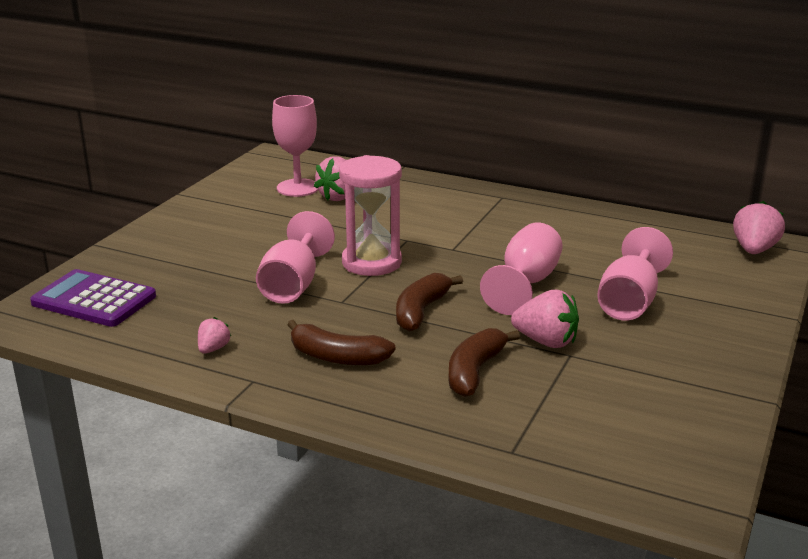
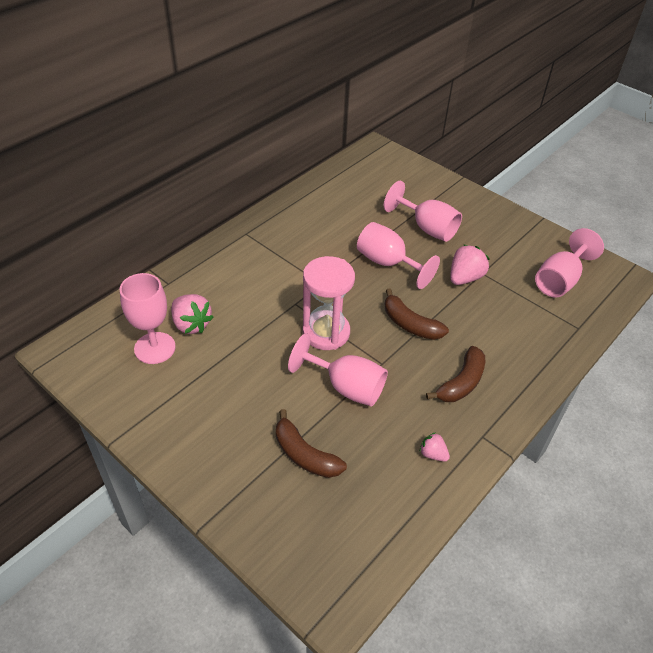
camera: 75 degrees left, 20 degrees up
(94, 300) = (323, 535): purple calculator -> none
(474, 371) = (493, 319): brown banana -> brown banana (304, 455)
(615, 427) = (559, 280): none -> pink goblet
(754, 250) = (380, 158): pink strawberry -> none

